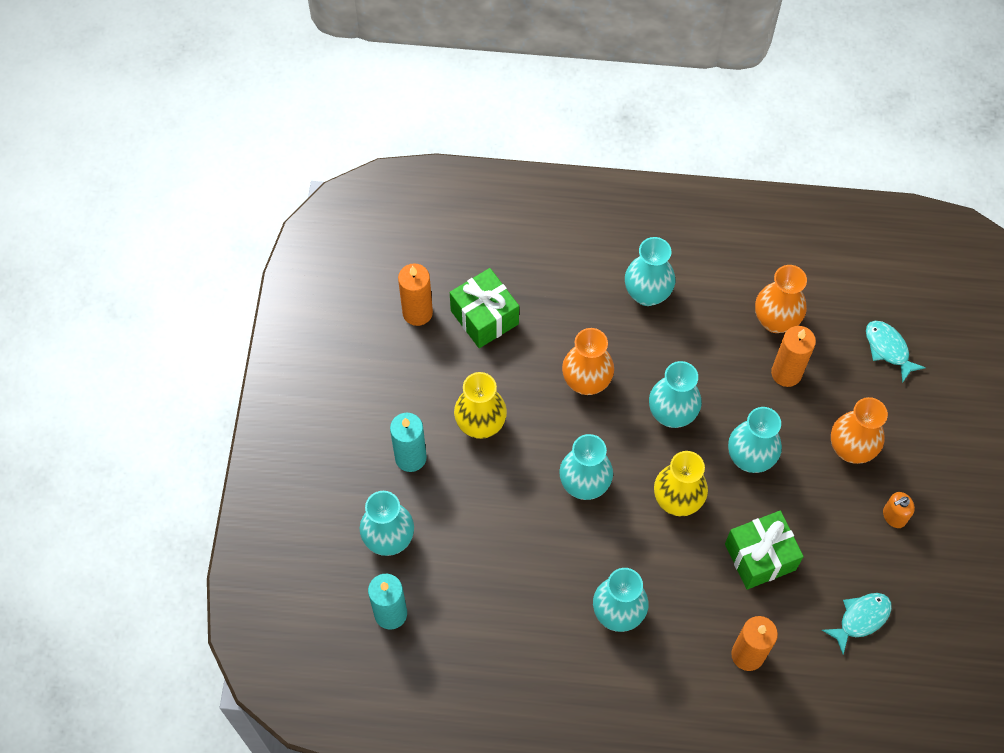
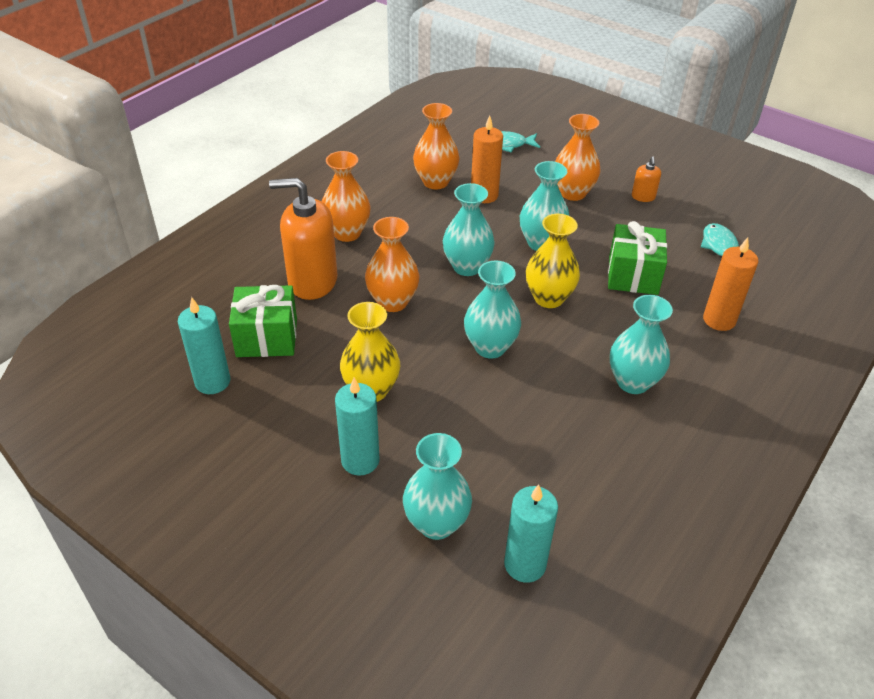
camera: 60 degrees left, 20 degrees down
(417, 312) = (212, 382): orange candle -> turquoise candle
(568, 307) = (312, 281): none -> orange soap dispenser
(647, 293) = (347, 233): turquoise vase -> orange vase

